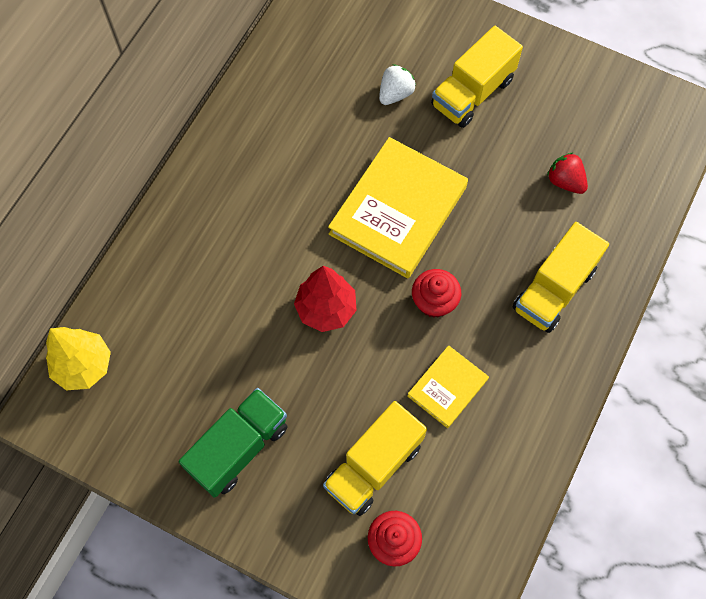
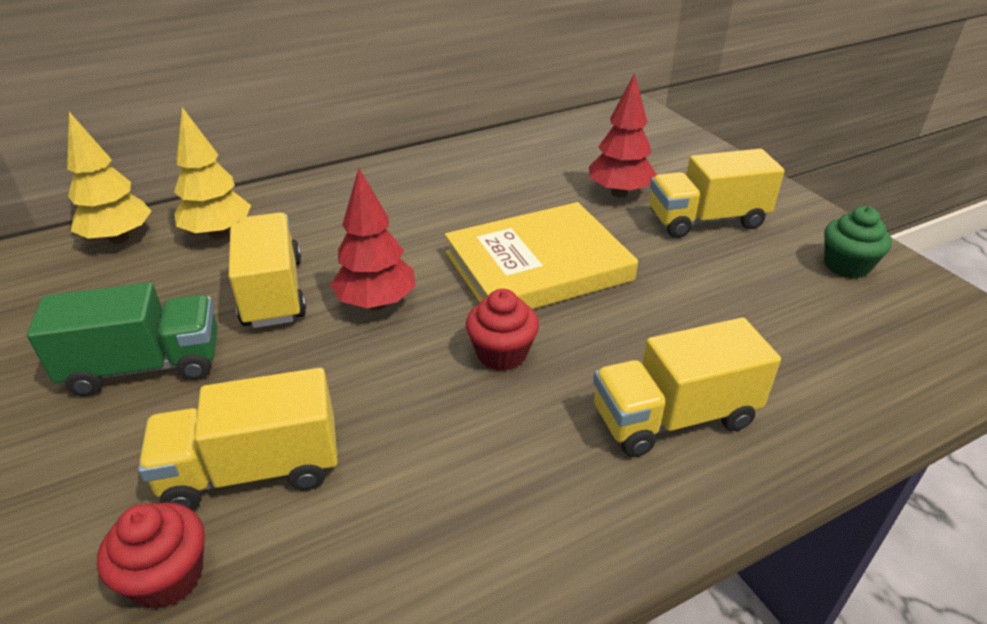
camera: 35 degrees right, 30 degrees down
(151, 315) = (218, 233): none -> yellow tree
(251, 342) = (273, 292): none -> yellow truck
(395, 94) = (619, 193): white strawberry -> red tree
(447, 387) = (432, 442): yellow book -> none
(565, 181) = (771, 326): red strawberry -> none
(580, 93) = (846, 266): none -> green cupcake

